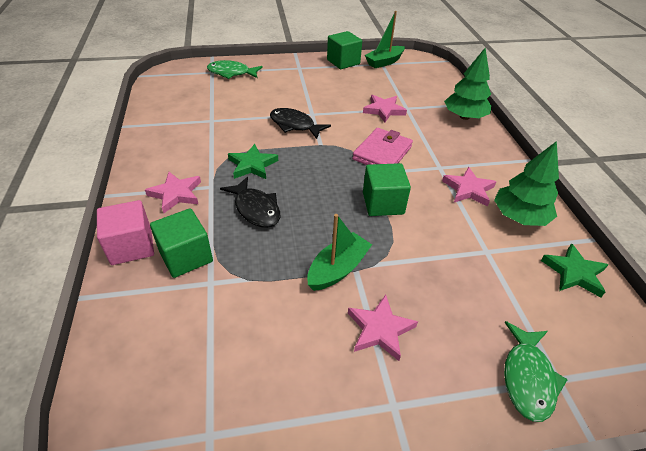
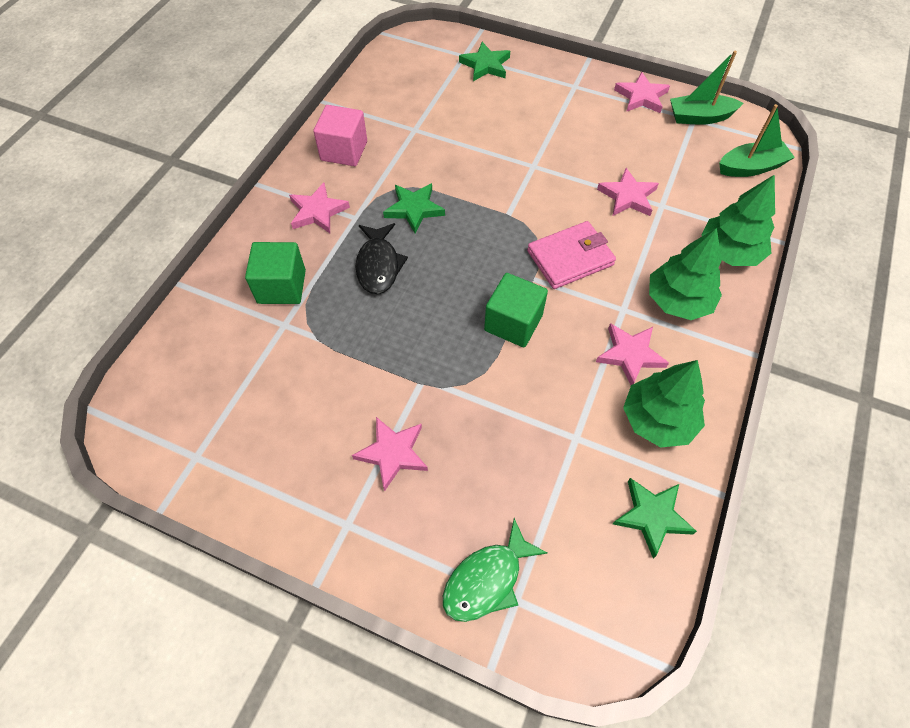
camera: 35 degrees right, 15 degrees up
(131, 246) = (245, 252): pink cube -> pink cube (344, 151)
(231, 73) = (485, 65): green fish -> green star
(294, 125) = (500, 174): black fish -> none
(338, 269) = (404, 372): green boat -> green boat (751, 167)
(343, 62) = (641, 97): green cube -> pink star
(464, 150) = (678, 301): none -> green tree

